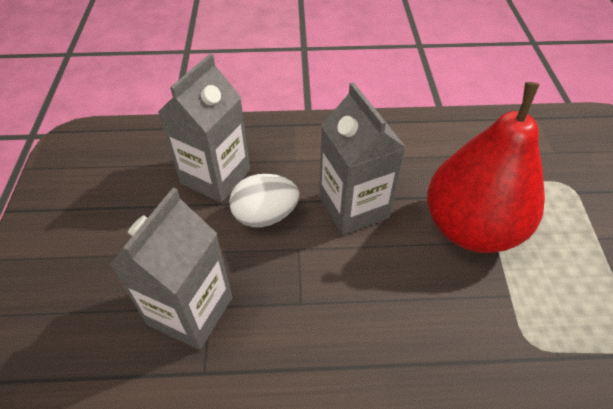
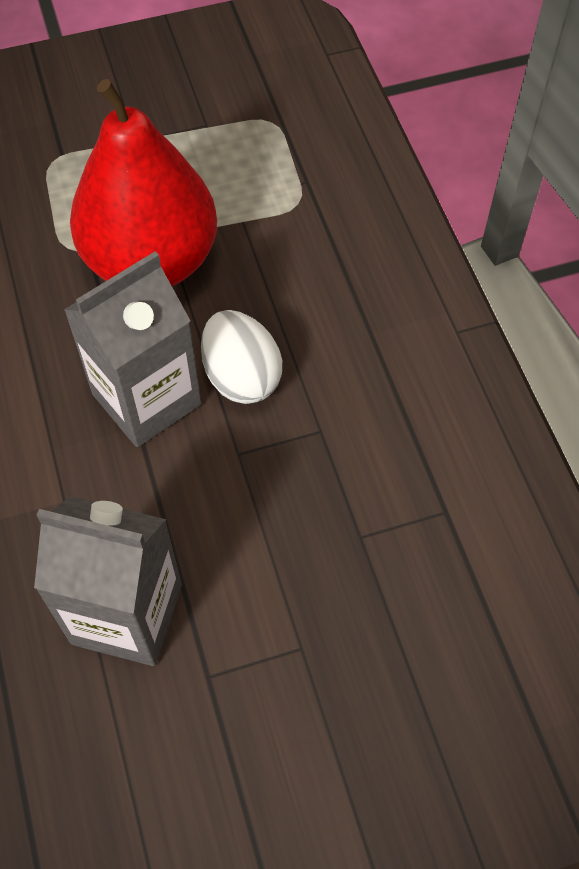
camera: 105 degrees left, 10 degrees up
(190, 311) = (374, 557): grey carton -> none
(265, 216) = (191, 512): white egg -> white egg (241, 377)

